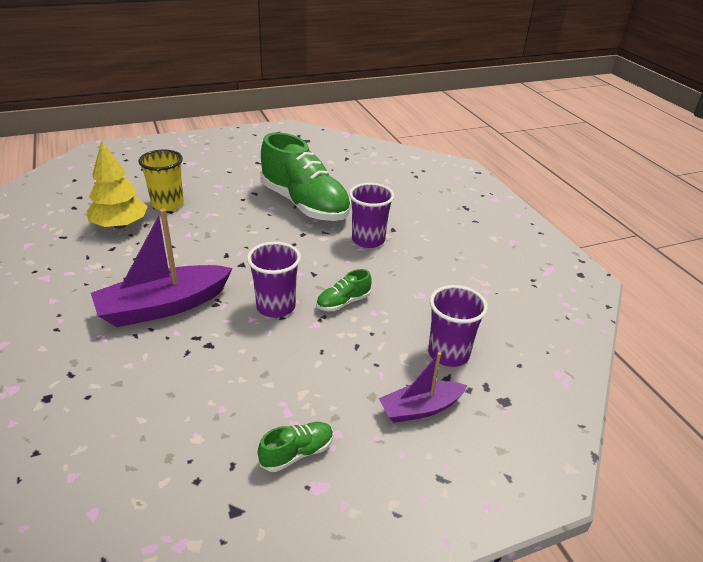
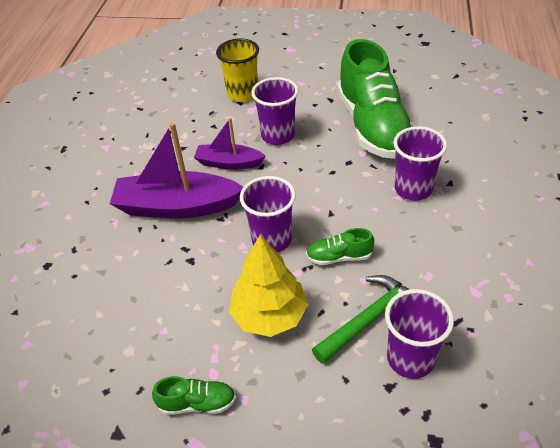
camera: 35 degrees right, 10 degrees up
(120, 225) = (190, 107): yellow tree -> yellow tree (269, 315)
(225, 228) = (278, 135): none -> purple cup
(398, 337) = (369, 319): none -> green hammer
(420, 408) = (339, 409): purple boat -> purple boat (229, 163)

